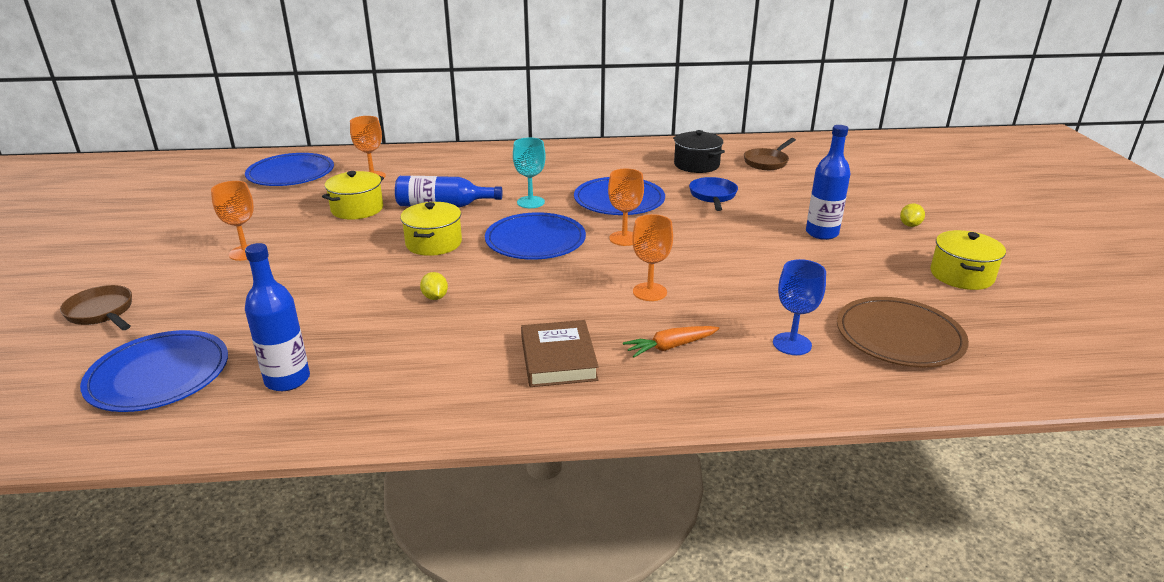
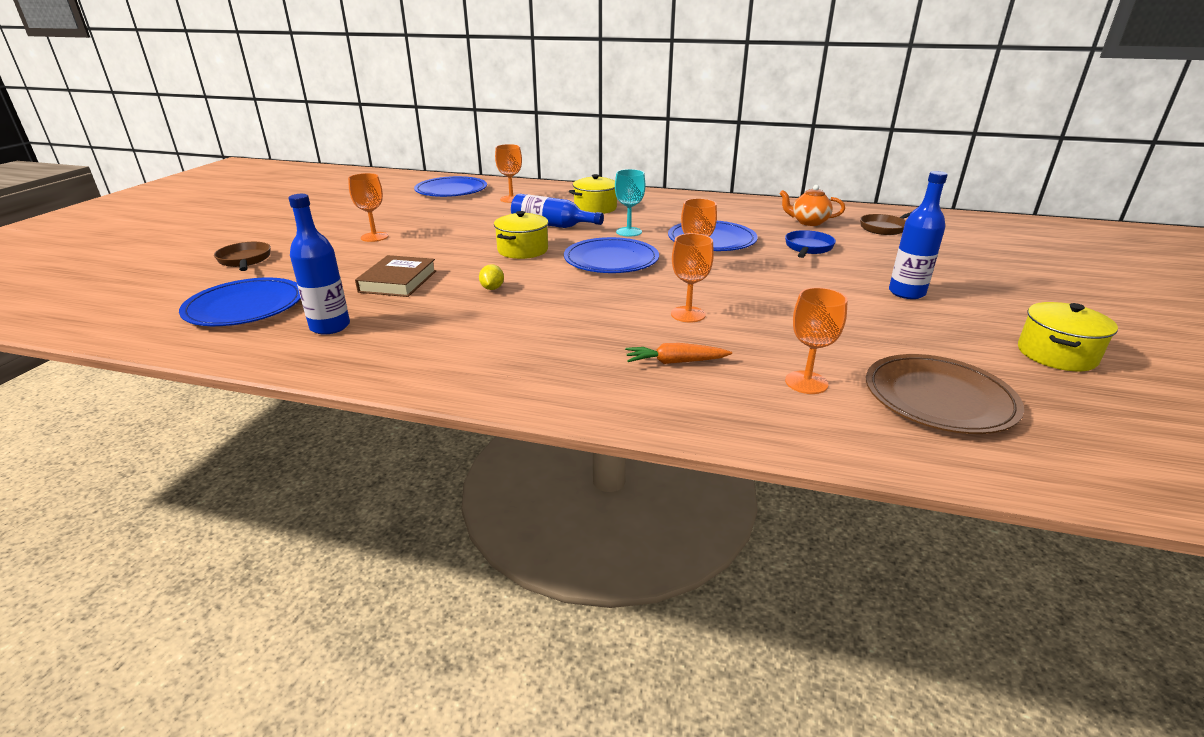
camera: 20 degrees right, 0 degrees up
(357, 209) = (481, 219): yellow pot -> yellow pot (595, 208)
(558, 359) = (561, 352): brown book -> brown book (398, 281)
(696, 165) = (808, 222): black pot -> orange teapot
(792, 344) = (806, 382): blue goblet -> orange goblet
(910, 225) = (1018, 300): yellow lemon -> none

